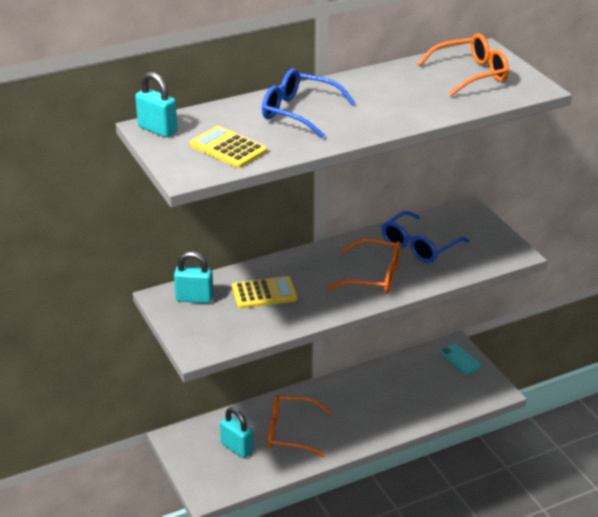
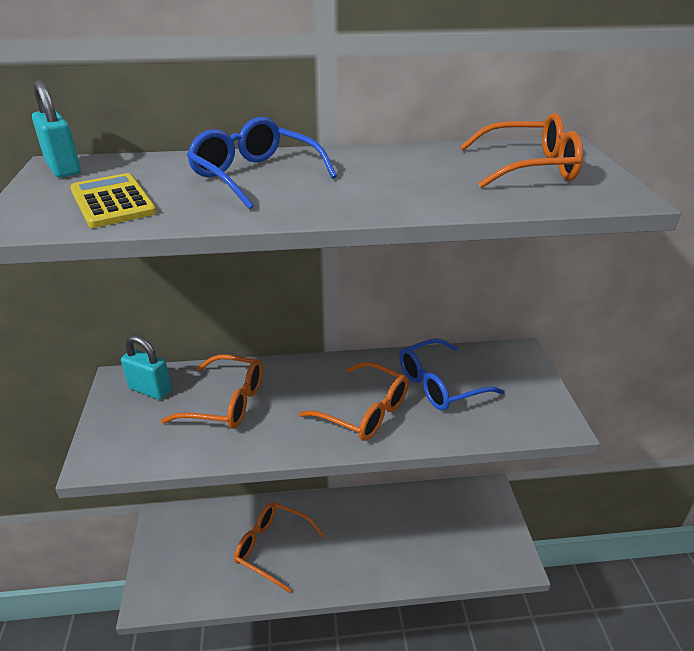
camera: 20 degrees right, 0 degrees up
(237, 448) = (210, 550): turquoise padlock -> none
(264, 293) = (227, 402): yellow calculator -> orange glasses
(460, 359) = (491, 509): turquoise phone -> none

